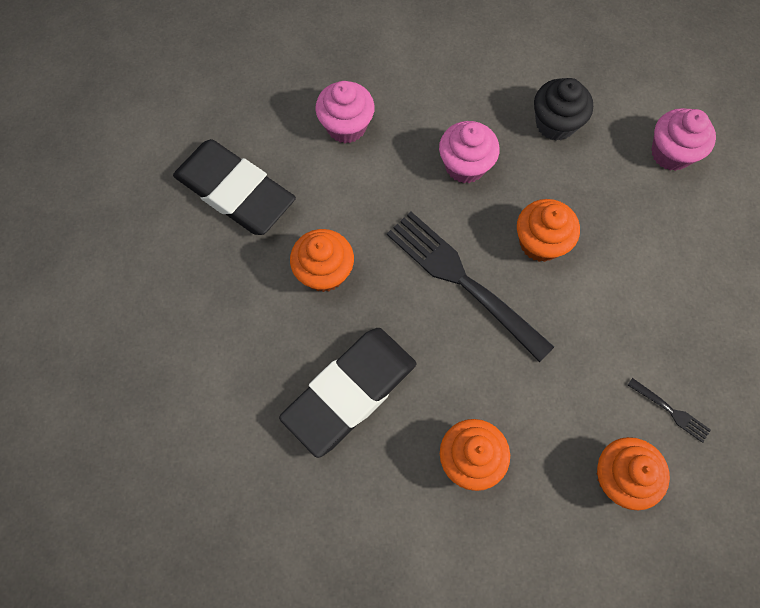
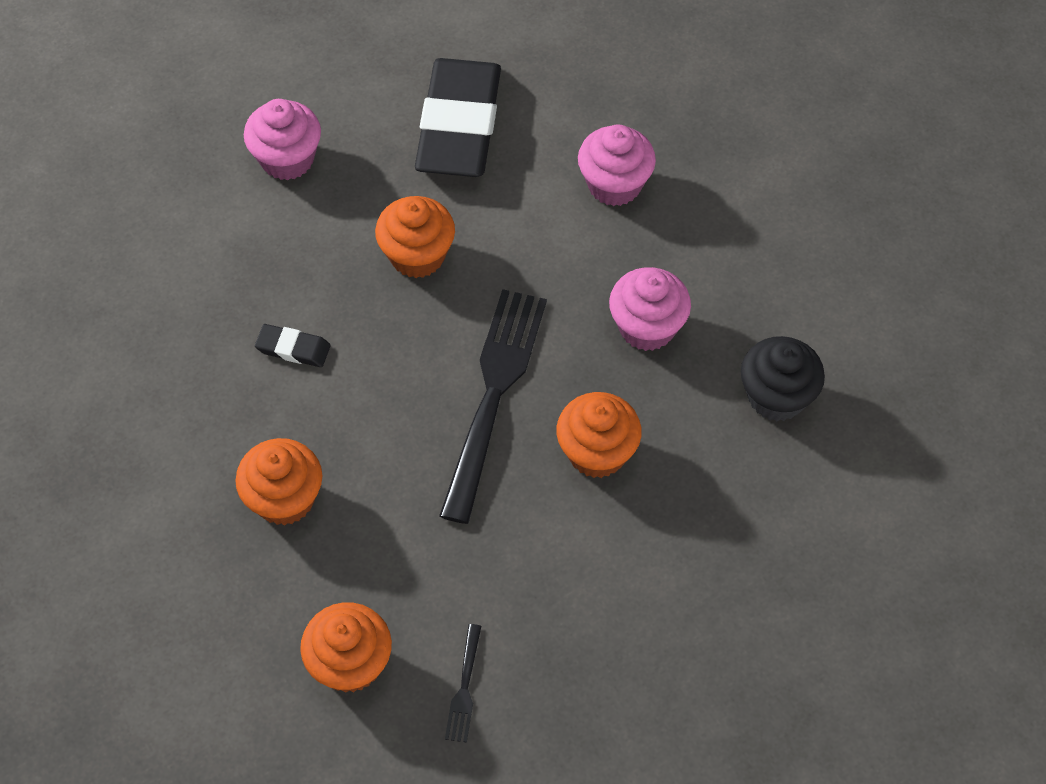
camera: 60 degrees right, 10 degrees down
(350, 392) = (293, 348): black eraser -> black eraser, size x0.41
(671, 153) = (828, 547): pink cupcake -> pink cupcake (287, 159)

